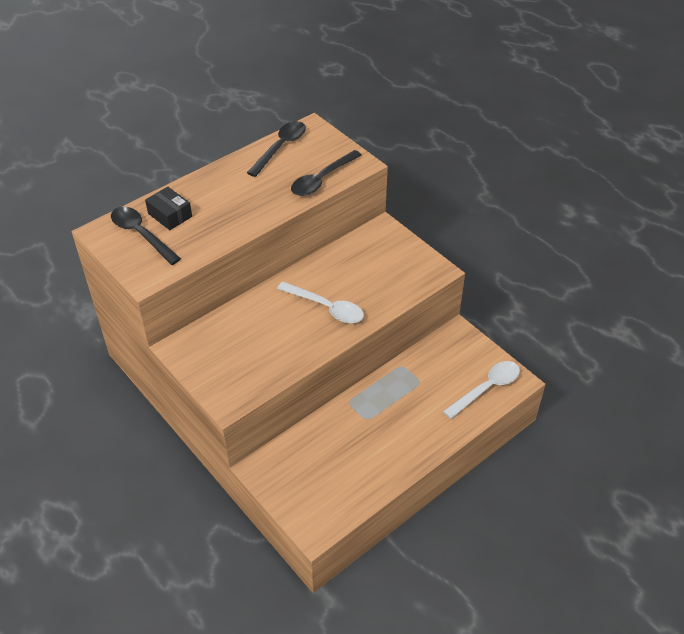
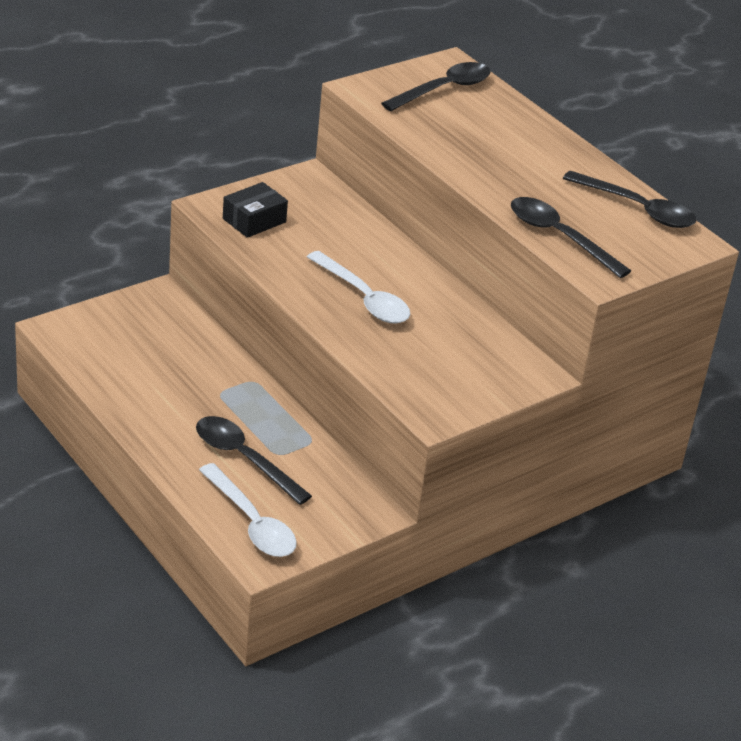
camera: 90 degrees right, 10 degrees down
(170, 215) = (481, 111): black box -> black box (254, 220)
(327, 308) = (364, 298): white spoon -> white spoon turned 75 degrees counterclockwise
(429, 398) = (243, 458): none -> black spoon

